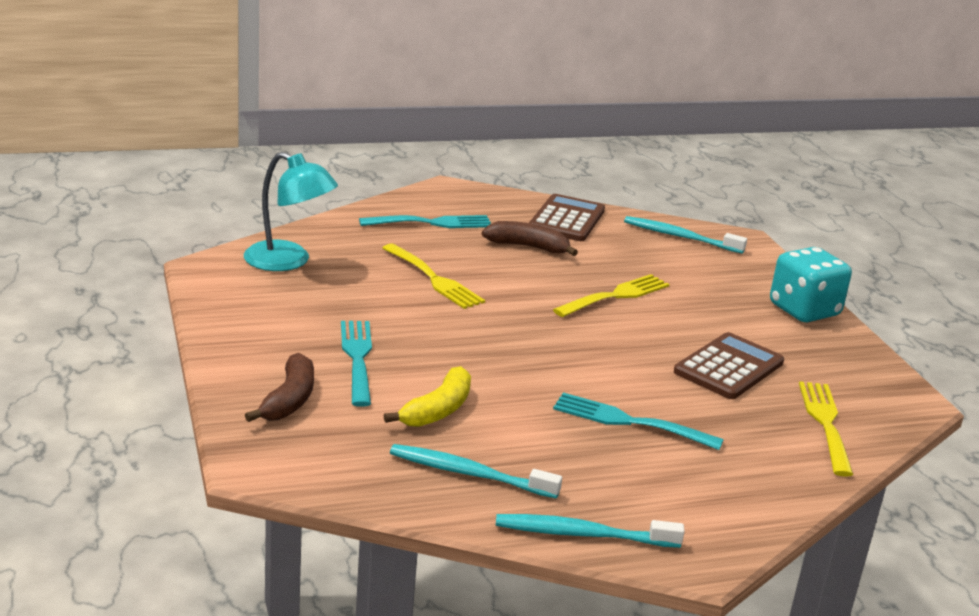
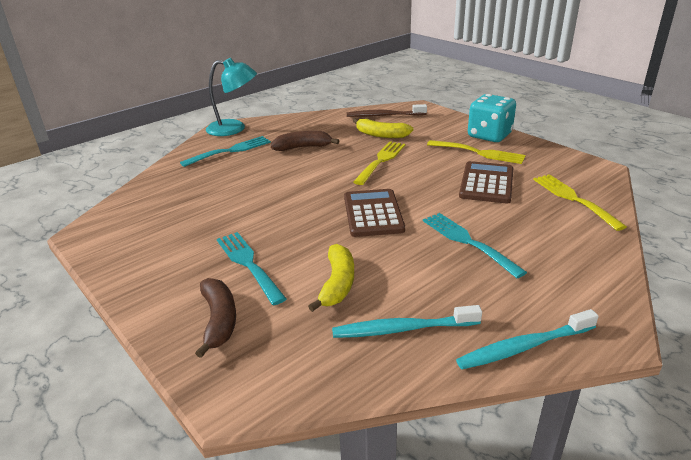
camera: 20 degrees left, 5 degrees up
(288, 261) = (147, 207): turquoise lamp -> turquoise lamp (234, 128)
(434, 279) = (259, 187): yellow fork -> yellow fork (479, 153)
(567, 219) = (312, 124): brown calculator -> brown calculator (373, 213)
(630, 422) = (468, 242): turquoise fork -> turquoise fork turned 60 degrees clockwise
(649, 262) = (381, 135): none -> yellow banana
(680, 237) = (384, 115): turquoise toothbrush -> brown toothbrush

